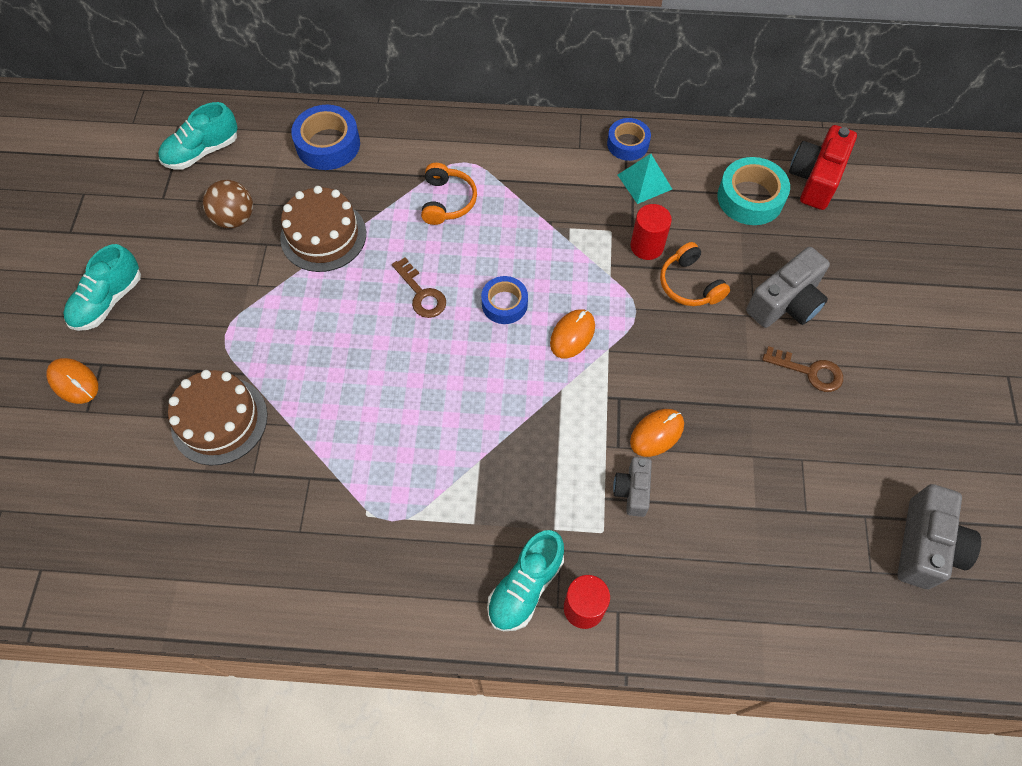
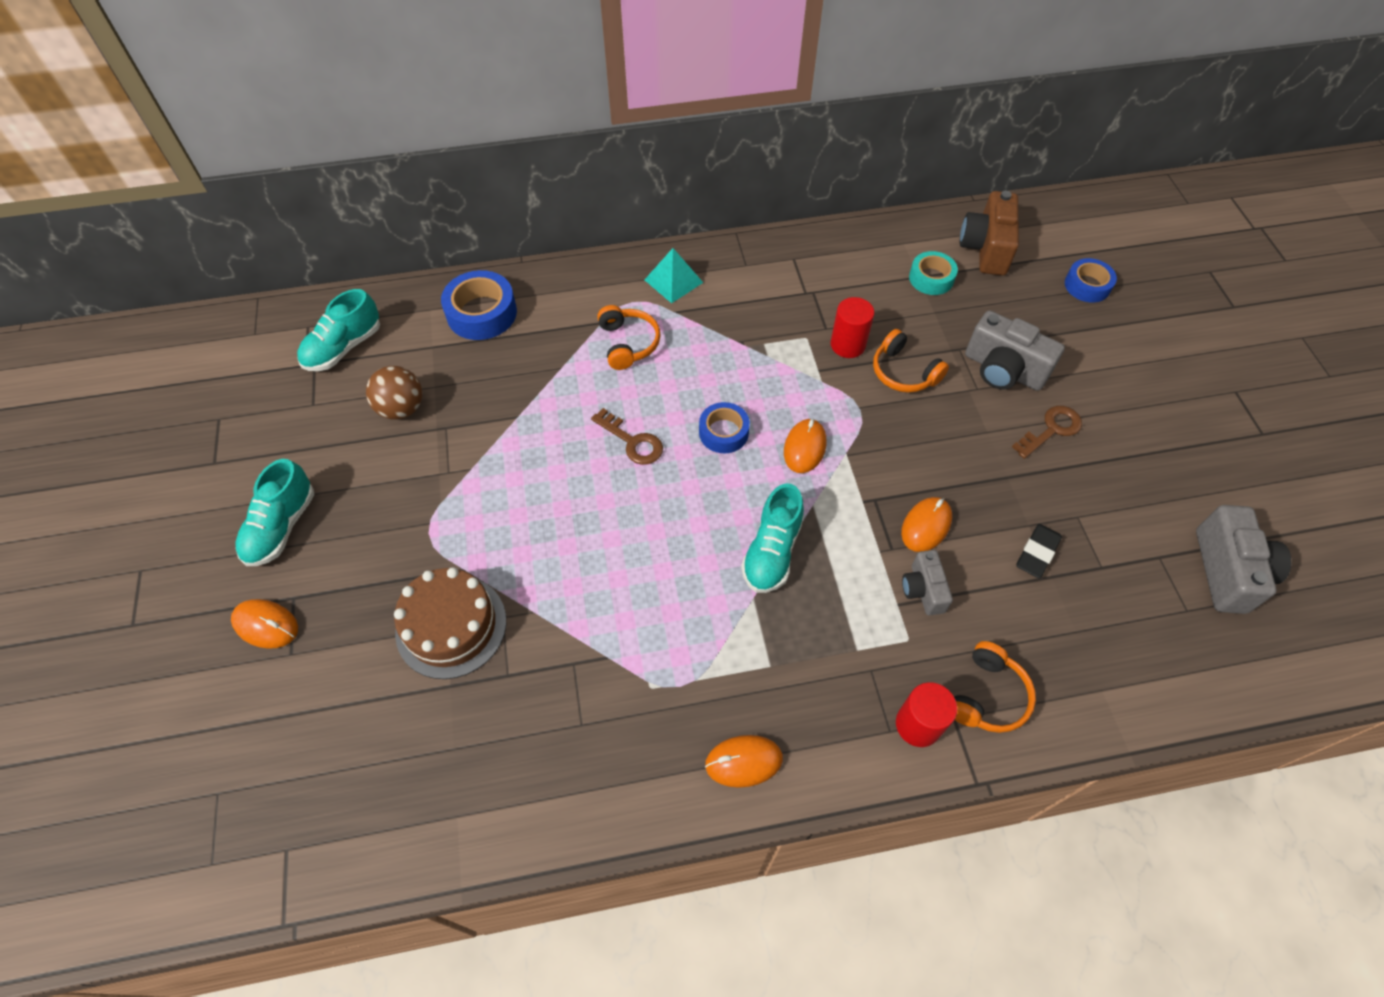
camera: 15 degrees left, 5 degrees down
(323, 235) = (506, 405): brown cake -> none
(423, 599) = (743, 761): none -> orange mouse
(525, 587) = (849, 719): turquoise shoe -> turquoise shoe (772, 552)
(627, 144) = (793, 252): blue tape -> blue tape (1087, 285)
(644, 182) = (823, 284): turquoise pyramid -> turquoise pyramid (673, 281)
(655, 600) = (988, 696): none -> orange headphones
(750, 198) = (931, 278): turquoise tape -> turquoise tape, size x0.66
(750, 483) = (1037, 553): none -> black eraser
(785, 303) = (1003, 370): grey camera -> grey camera turned 90 degrees clockwise
(809, 371) = (1051, 429): brown key -> brown key turned 45 degrees counterclockwise
(815, 179) = (986, 248): red camera -> brown camera

